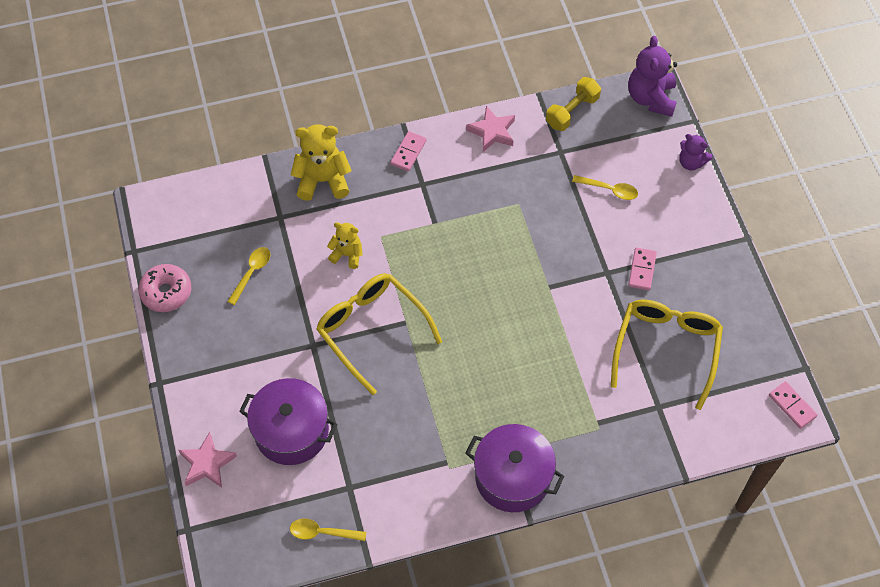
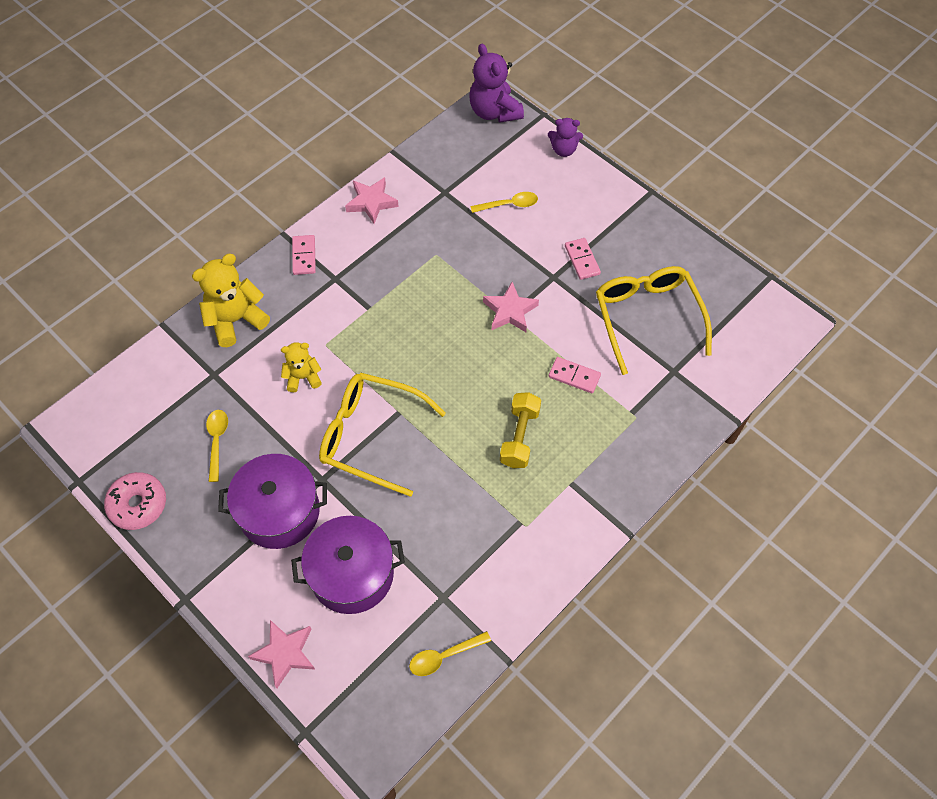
camera: 30 degrees left, 0 degrees up
(512, 477) = (589, 503): purple pot -> purple pot (279, 511)
(550, 284) = (510, 311): none -> pink star
(572, 111) = (432, 153): yellow dumbbell -> yellow dumbbell (519, 437)
(792, 406) = (781, 313): pink domino -> pink domino (574, 376)

